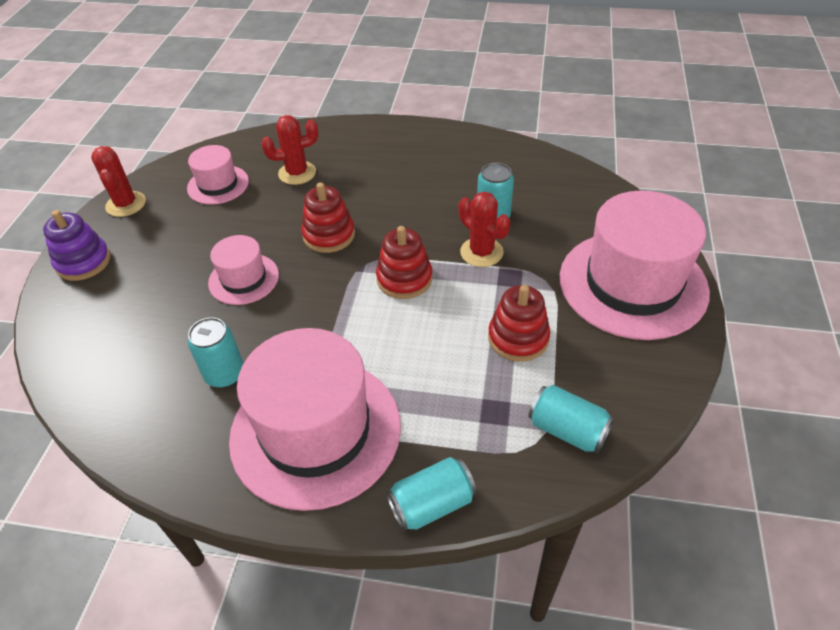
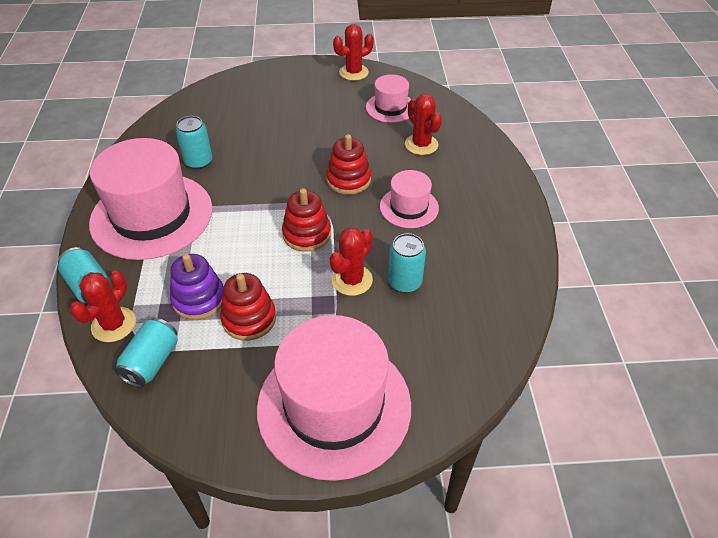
camera: 75 degrees right, 0 degrees up
(83, 262) = (291, 73): purple stacking toy -> purple stacking toy (199, 299)
(243, 279) = (289, 147): pink hat -> pink hat (409, 207)
(504, 472) = (114, 324): none -> red cactus

